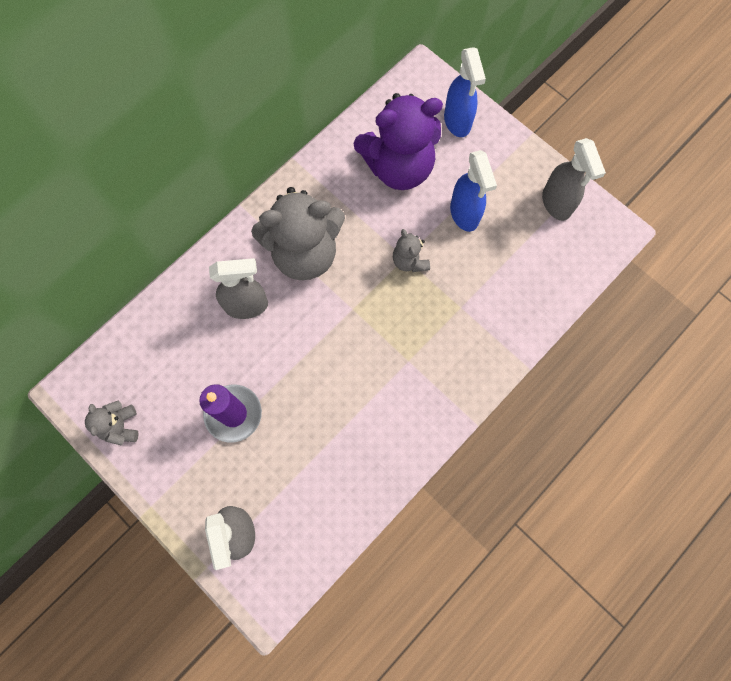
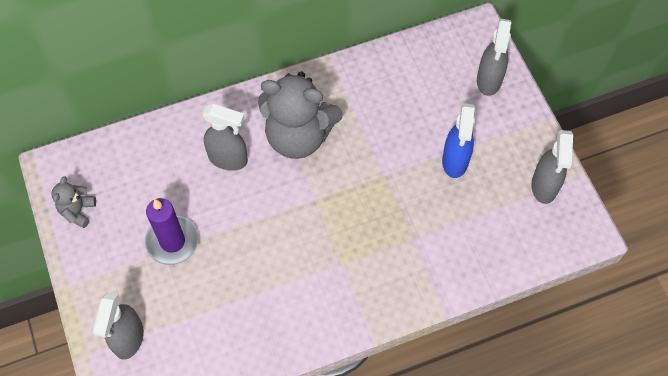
camera: 25 degrees right, 10 degrees down
(399, 167) = (416, 98): purple teddy bear -> none
(409, 261) = (386, 180): grey teddy bear -> none
(457, 122) = (489, 81): blue spray bottle -> grey spray bottle

